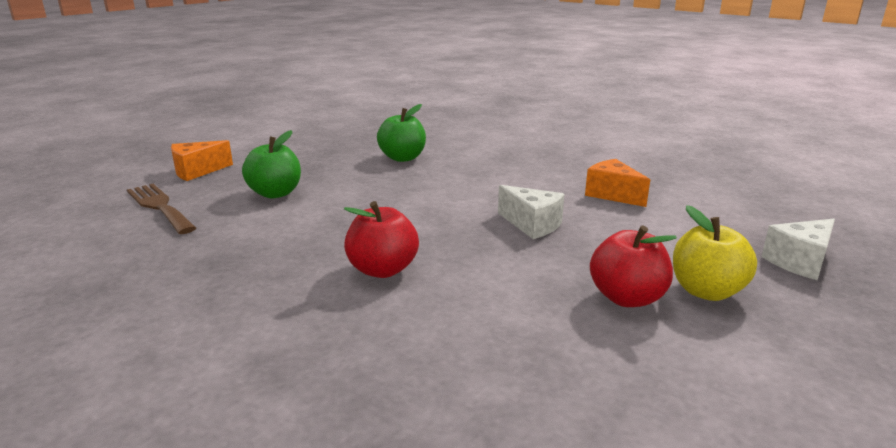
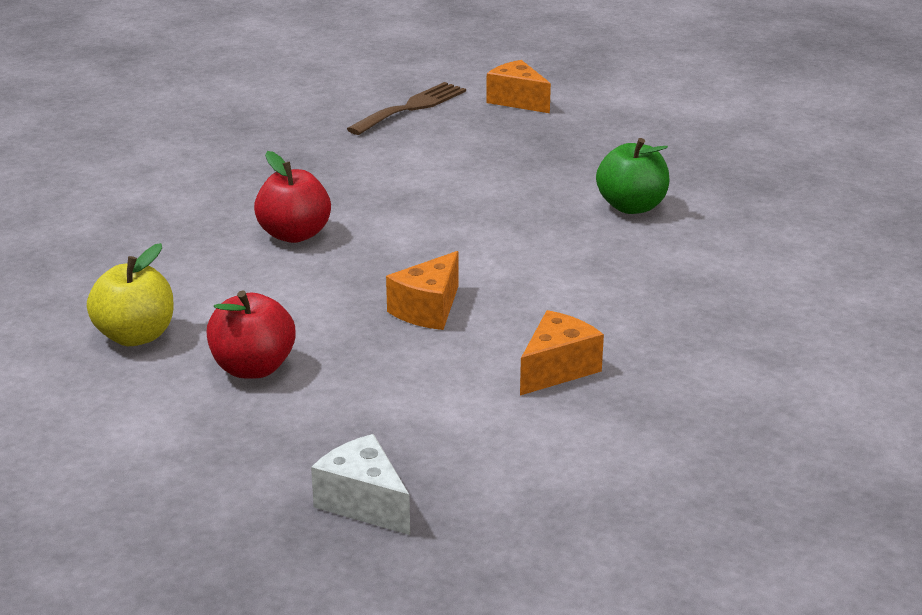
camera: 80 degrees right, 5 degrees up
(275, 193) = (468, 152): green apple -> none
(532, 225) = (428, 310): white cheese -> orange cheese
(706, 291) = (273, 420): yellow apple -> yellow apple (135, 336)

